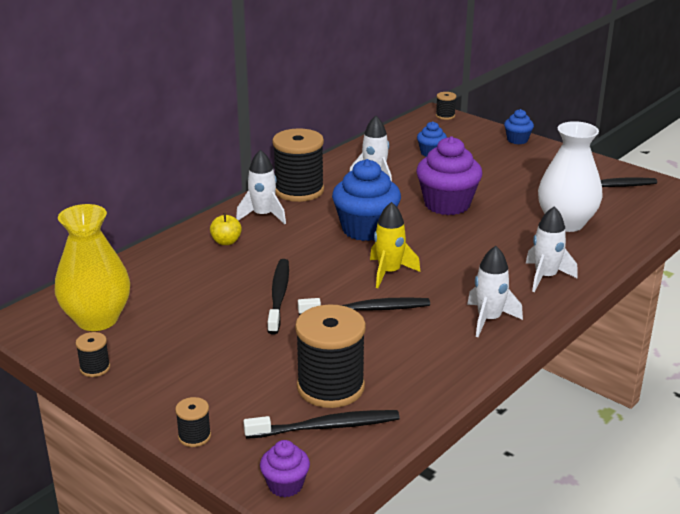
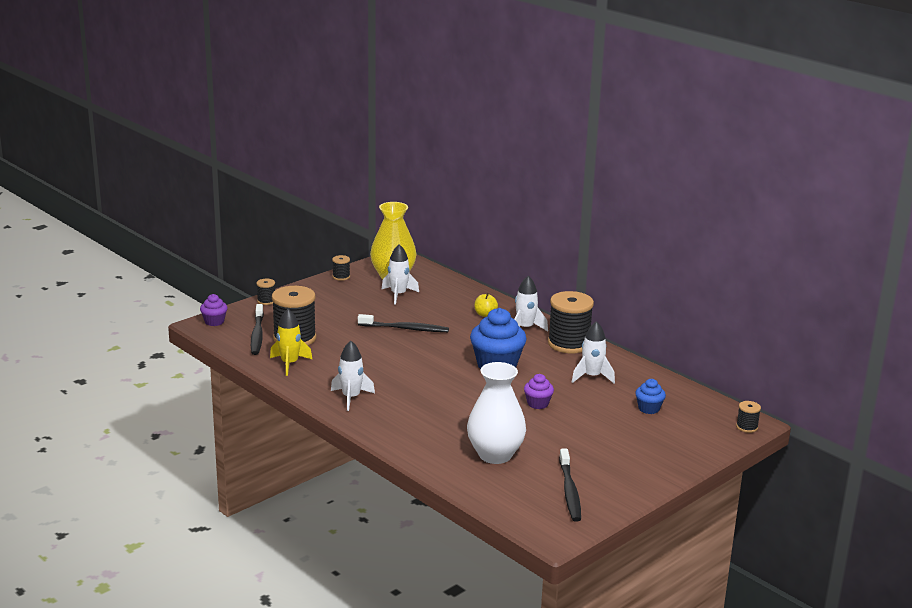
camera: 95 degrees right, 5 degrees down
(367, 309) = (378, 356): black toothbrush -> none
(389, 272) = (427, 368): yellow rocket -> yellow rocket (289, 364)
(447, 204) = (538, 404): purple cupcake -> purple cupcake, size x0.51
(517, 140) = (685, 460): blue cupcake -> none
(545, 277) = (404, 429): white rocket -> white rocket (398, 295)

